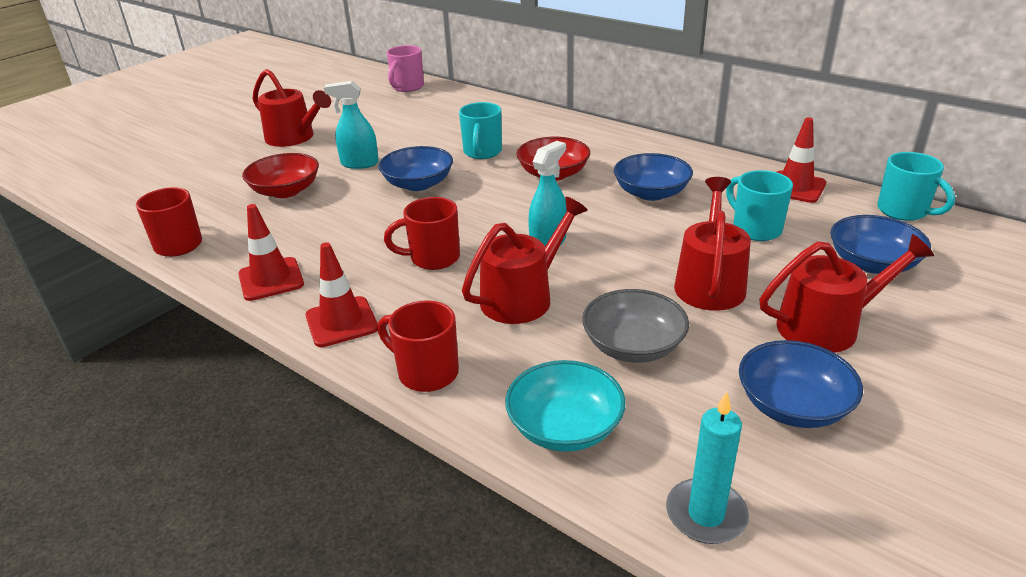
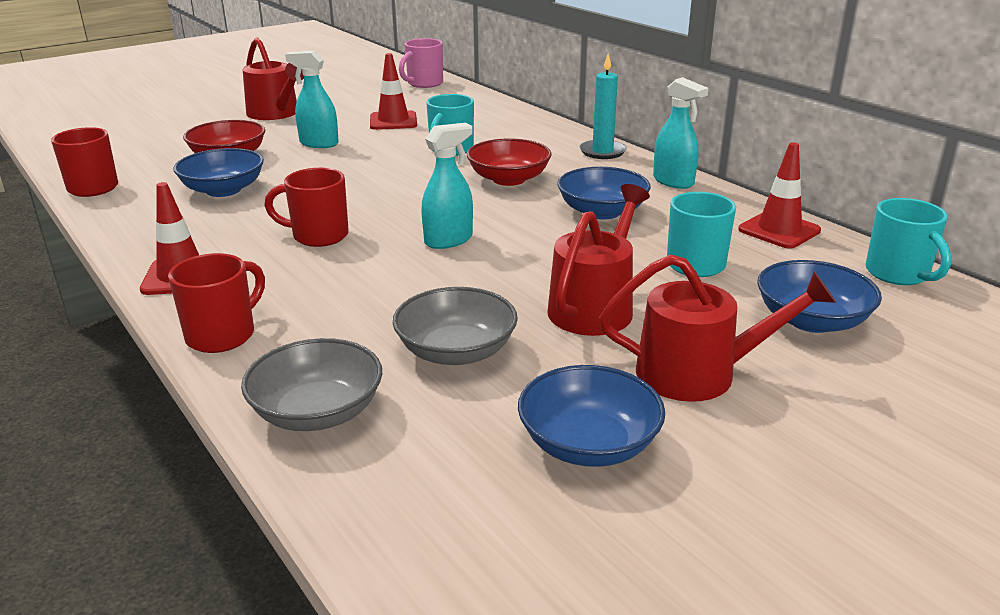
camera: 15 degrees right, 5 degrees down
(271, 279) = (149, 229): red traffic cone -> red traffic cone (393, 121)
(418, 184) = (361, 169): blue bowl -> blue bowl (223, 190)
(426, 372) = (223, 335): red mug -> red mug turned 75 degrees clockwise
(522, 297) = (378, 285): red watering can -> none
(565, 427) = (317, 412): turquoise bowl -> grey bowl
(686, 155) = (673, 182): none -> turquoise spray bottle
(706, 514) = (396, 527): turquoise candle -> turquoise candle (602, 152)

